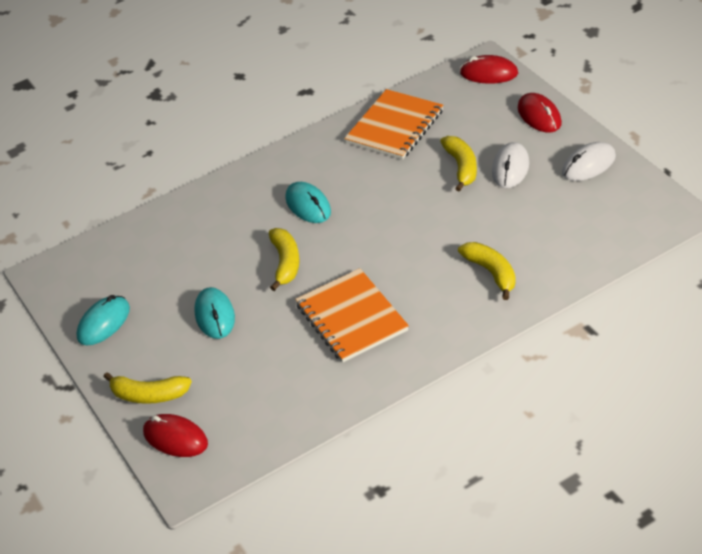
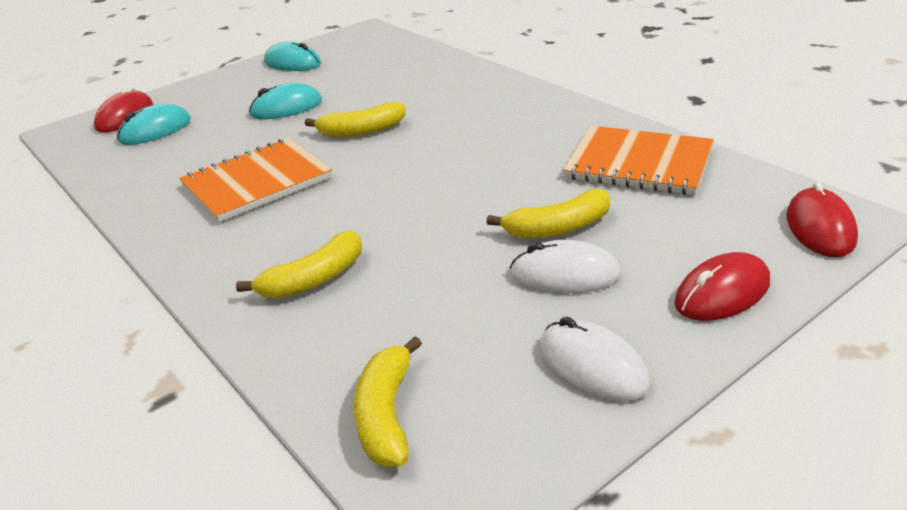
camera: 80 degrees right, 10 degrees down
(149, 395) = (188, 97): yellow banana -> yellow banana (386, 415)
(308, 205) = (463, 129): turquoise mouse -> turquoise mouse (155, 130)

